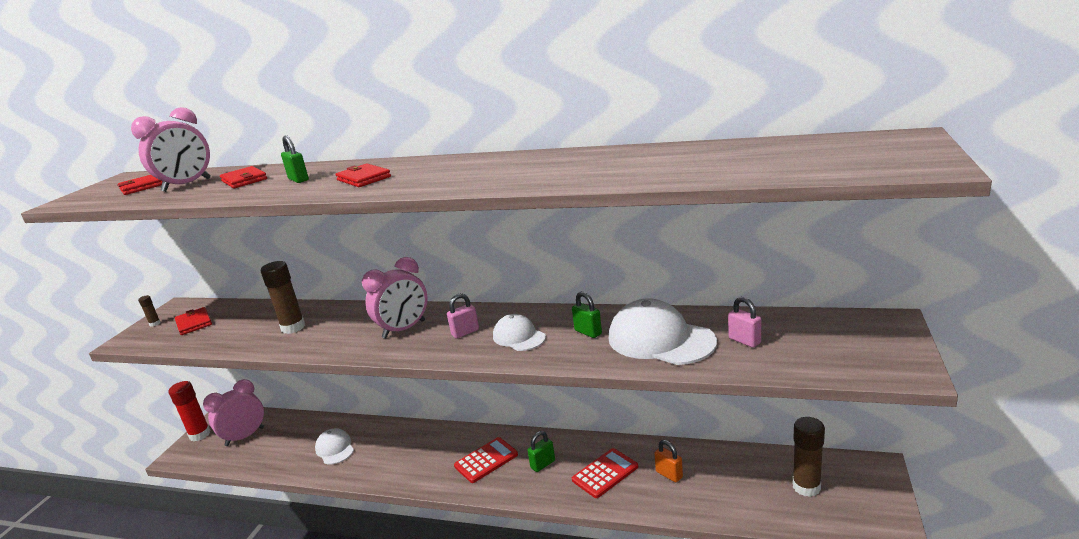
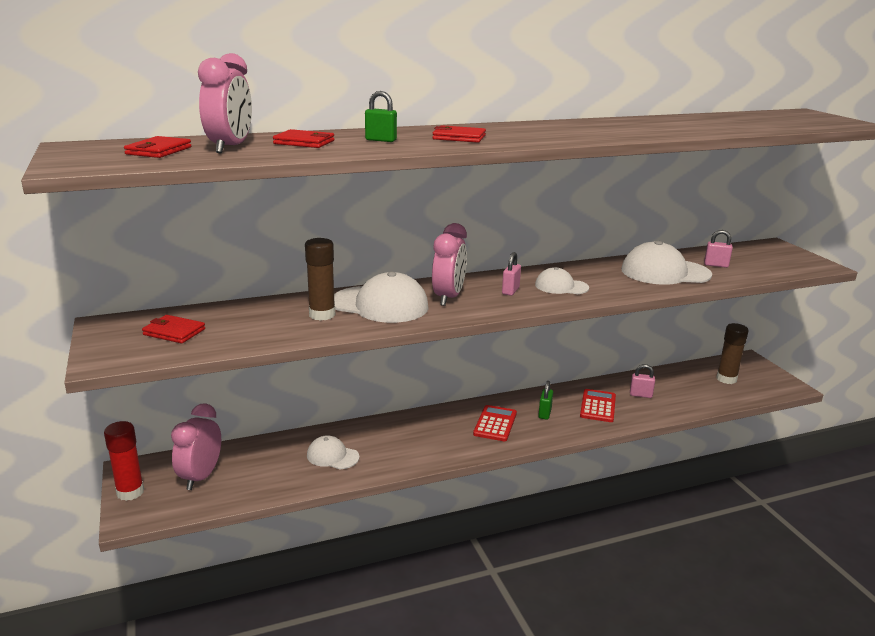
camera: 40 degrees left, 0 degrees up
(155, 324) = (111, 341): brown glue stick -> none
(344, 326) = (380, 305): none -> white cap
(588, 332) = (608, 276): green padlock -> none
(669, 474) = (640, 395): orange padlock -> pink padlock

